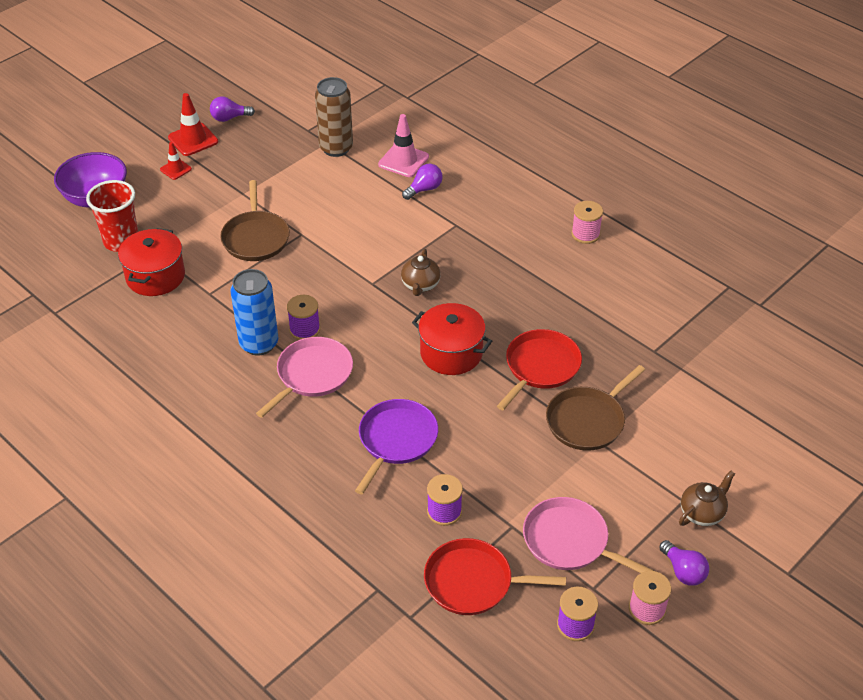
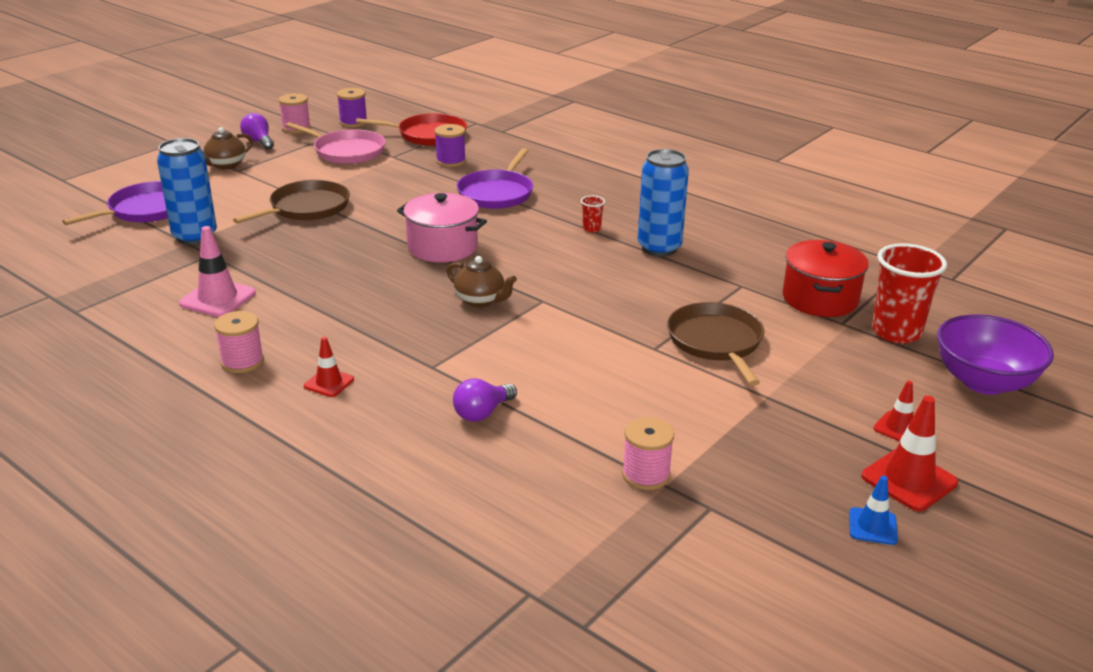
camera: 175 degrees right, 15 degrees down
(229, 118) = (872, 526): purple light bulb -> blue traffic cone
(304, 329) = (612, 260): purple spool -> none
(312, 375) = (591, 228): pink pan -> red cup
(336, 148) = (646, 475): brown can -> pink spool
(403, 161) = (521, 457): pink traffic cone -> pink traffic cone (218, 298)
(420, 285) = (481, 300): brown teapot -> brown teapot turned 120 degrees clockwise
(451, 353) = (442, 247): red pot -> pink pot
(523, 215) = (329, 383): none -> red traffic cone
(540, 367) = (344, 240): red pan -> none
(678, 377) = (195, 236): none -> blue can
(746, 424) = (146, 210): none -> purple pan

